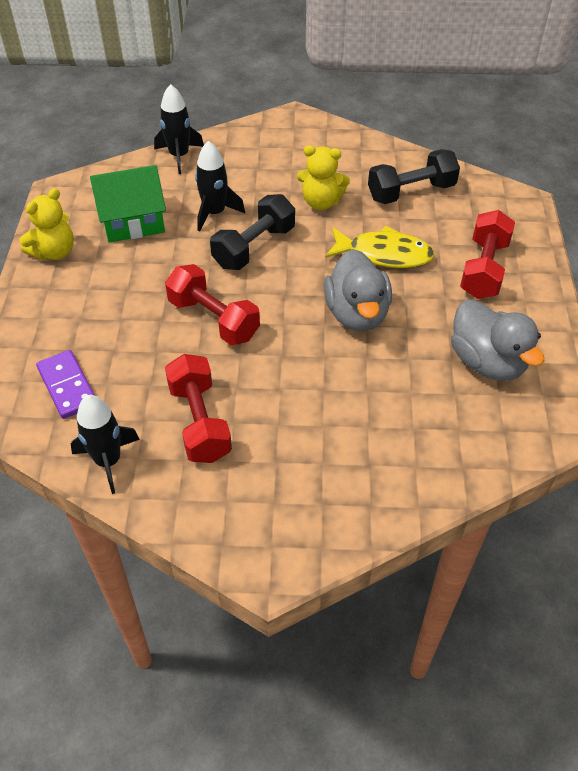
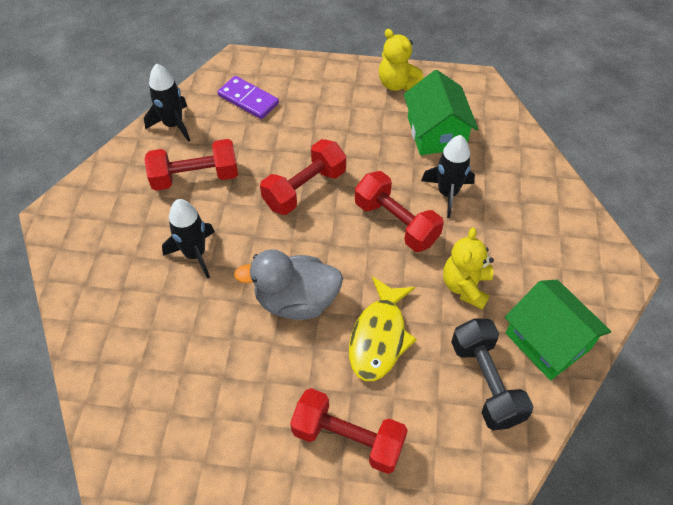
camera: 95 degrees right, 5 degrees up
(67, 386) = (248, 100): purple domino -> purple domino turned 60 degrees clockwise
(179, 156) = (537, 166): black rocket -> black rocket (195, 254)
(254, 247) = (396, 223): black dumbbell -> red dumbbell
(366, 158) = (547, 341): none -> green house
(487, 362) = (213, 411): grey duck -> none

